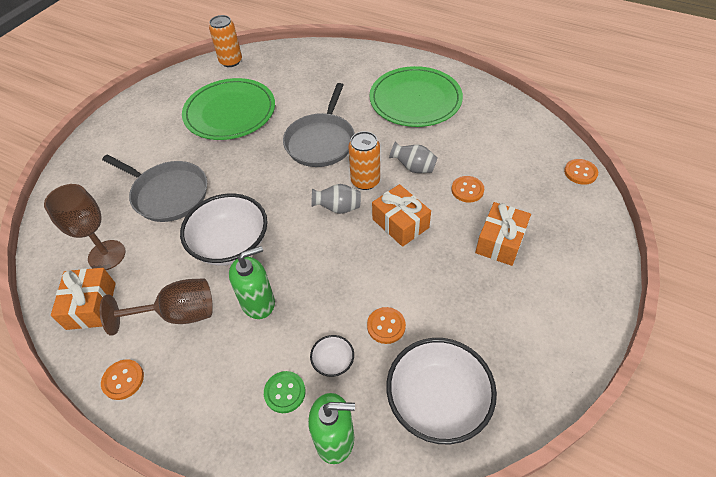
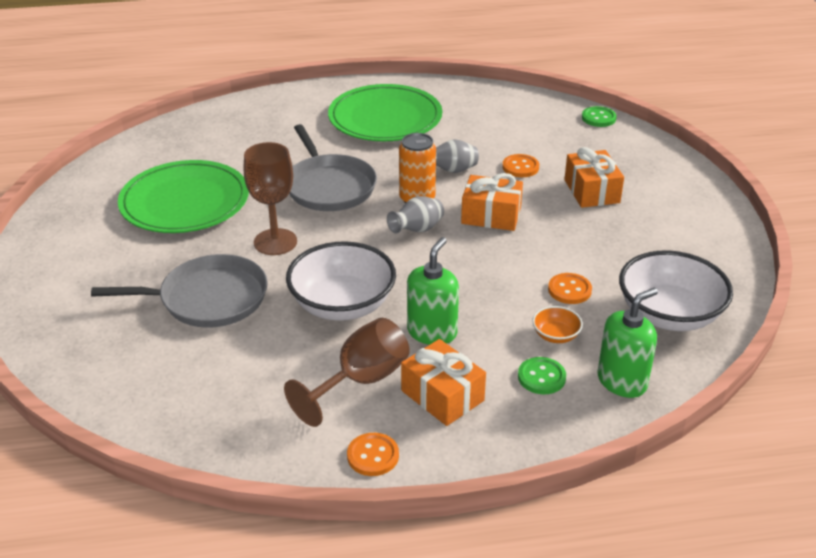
camera: 40 degrees left, 15 degrees down
(91, 306) = (250, 425): orange gift -> orange gift (442, 395)
(107, 255) = (207, 379): brown goblet -> brown goblet (275, 242)
(231, 61) = (119, 157): orange can -> none
(333, 361) = (555, 335): white bowl -> orange bowl
(580, 172) = (598, 118): orange button -> green button

